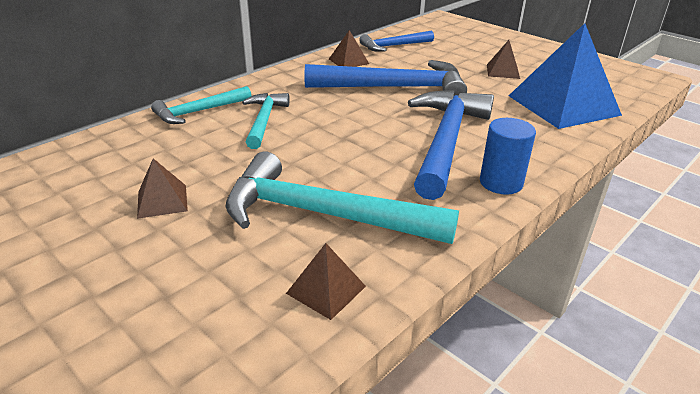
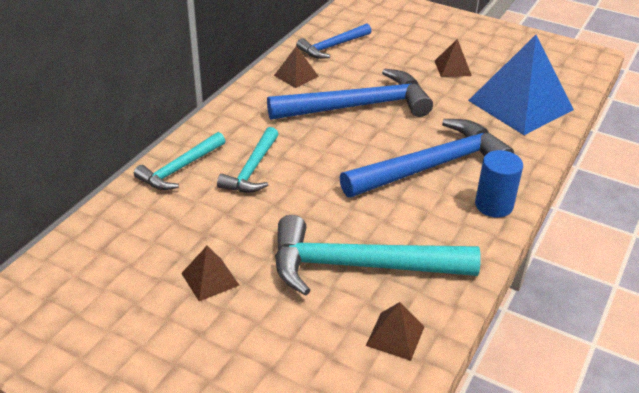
camera: 15 degrees left, 5 degrees up
(264, 120) = (252, 169): turquoise hammer -> turquoise hammer turned 150 degrees counterclockwise
(446, 141) = (432, 166): blue hammer -> blue hammer turned 60 degrees clockwise

